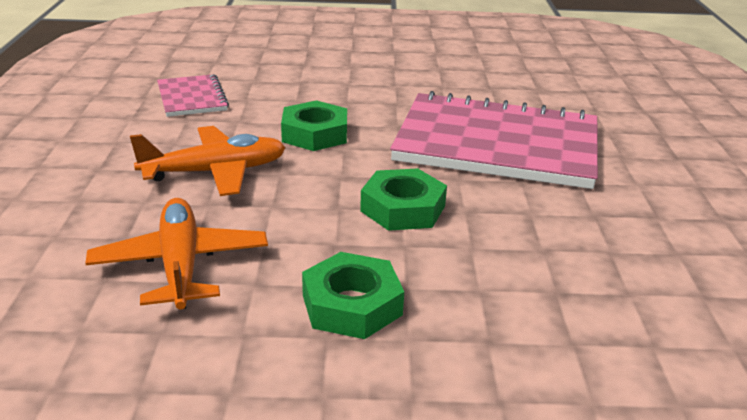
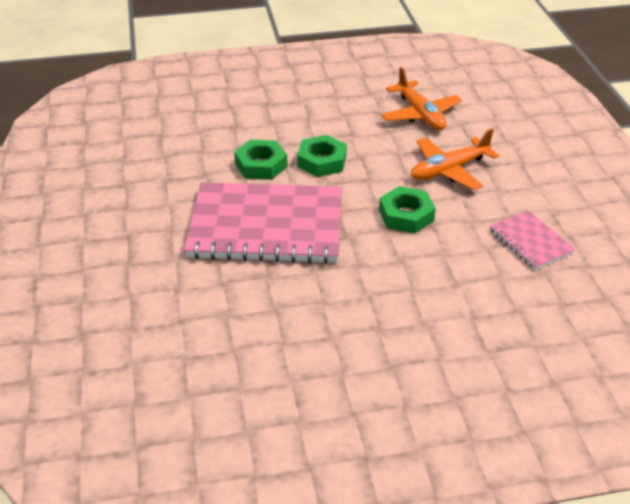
camera: 170 degrees right, 10 degrees up
(352, 305) = (330, 108): green nut -> green nut (261, 165)

